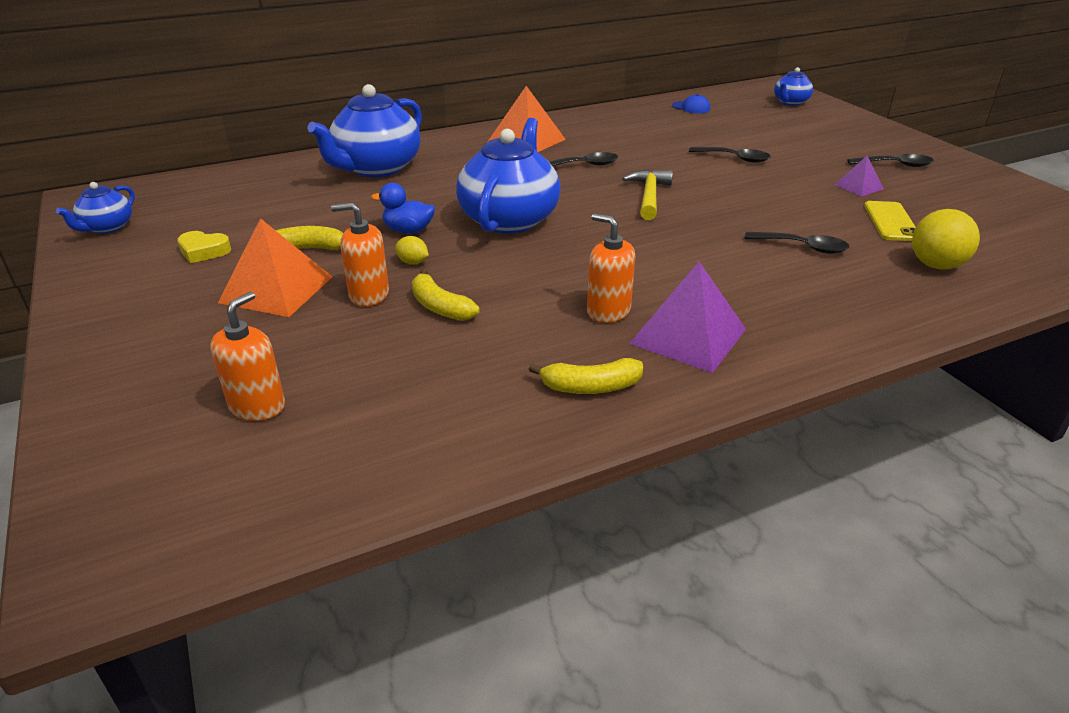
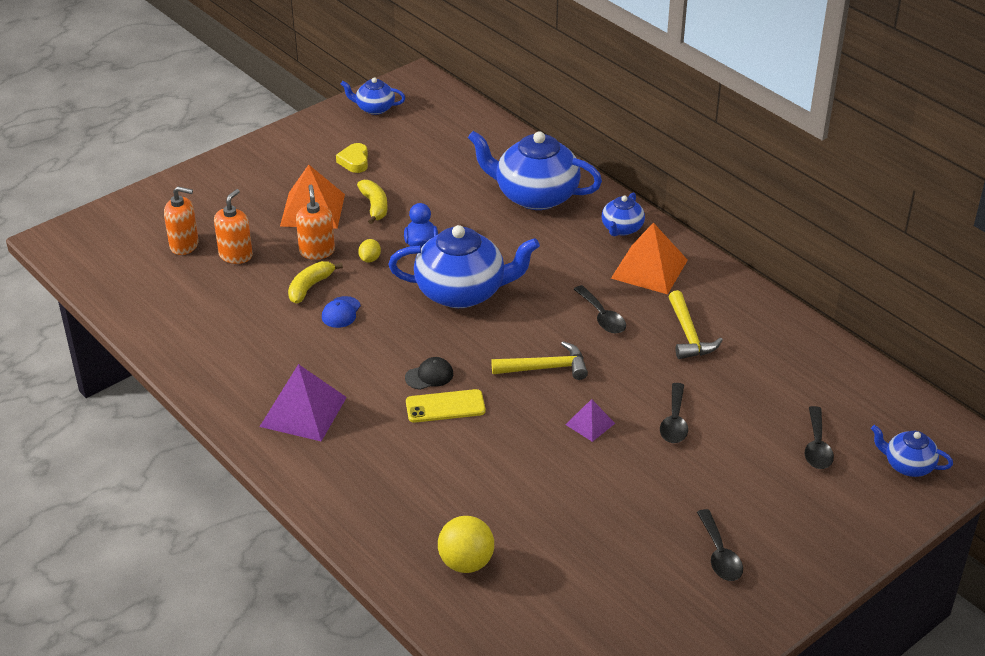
camera: 75 degrees right, 5 degrees up
(461, 142) = (622, 229): none -> blue teapot
(590, 387) = (230, 372): yellow banana -> none
(608, 311) = (326, 368): orange soap dispenser -> orange soap dispenser (236, 255)
(623, 139) = (689, 335): none -> yellow hammer
(643, 251) = (429, 376): none -> black cap
(691, 107) = (829, 377): blue cap -> blue cap (341, 312)
(803, 247) = (472, 474): black spoon -> black spoon (817, 446)
(858, 186) = (637, 519): purple pyramid -> purple pyramid (590, 424)
(891, 222) = (554, 538): yellow phone -> yellow phone (445, 406)

